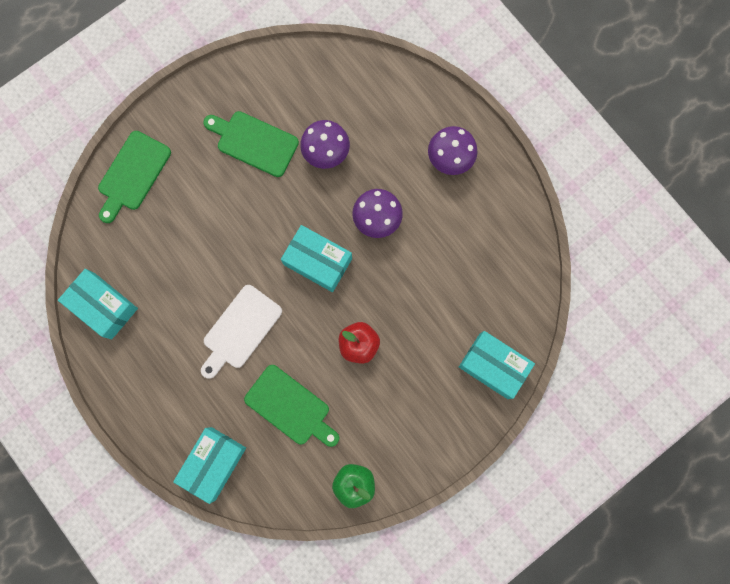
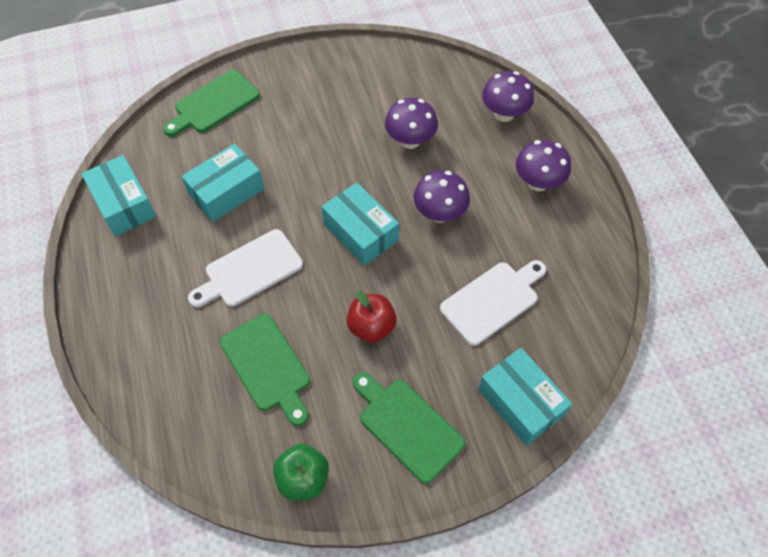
camera: 20 degrees right, 20 degrees down
(213, 463) = (154, 396): turquoise box -> turquoise box (226, 192)
(254, 142) = (342, 112): green cutting board -> green cutting board (407, 426)
(399, 95) = (504, 114): none -> purple mushroom
(446, 286) = (492, 300): none -> white cutting board

